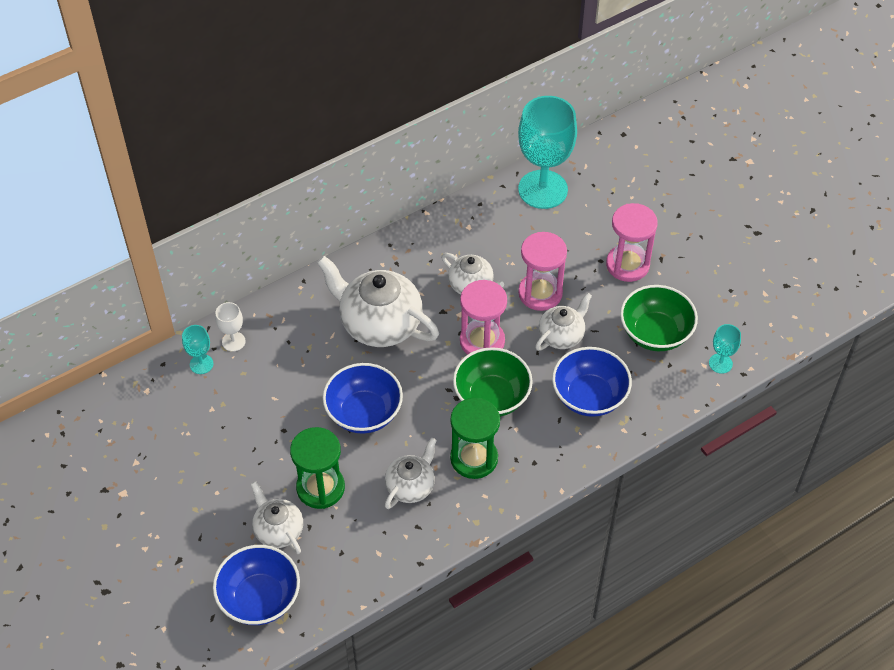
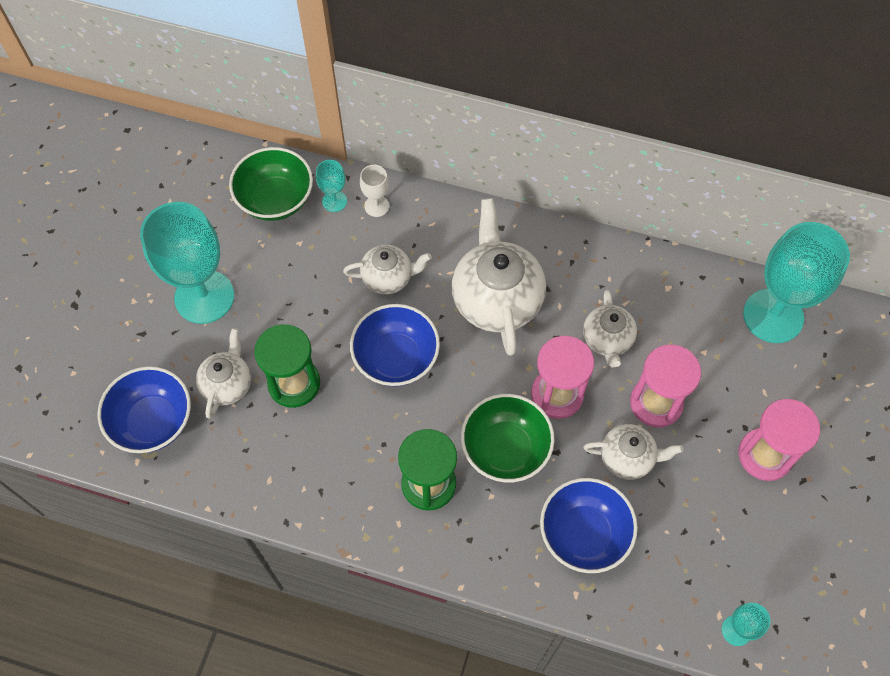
camera: 50 degrees right, 10 degrees up
(191, 499) = (204, 297): none -> turquoise goblet
(411, 486) = (356, 454): white teapot -> white teapot (388, 277)
(655, 333) = (711, 541): green bowl -> green bowl (275, 199)

